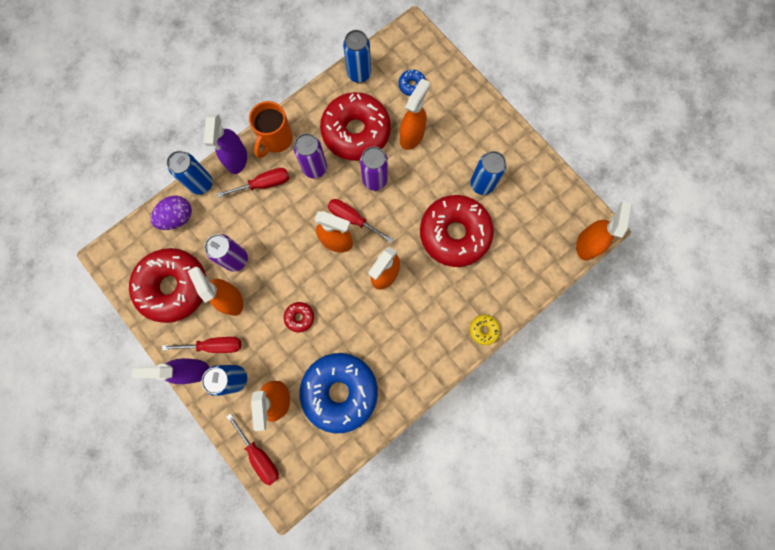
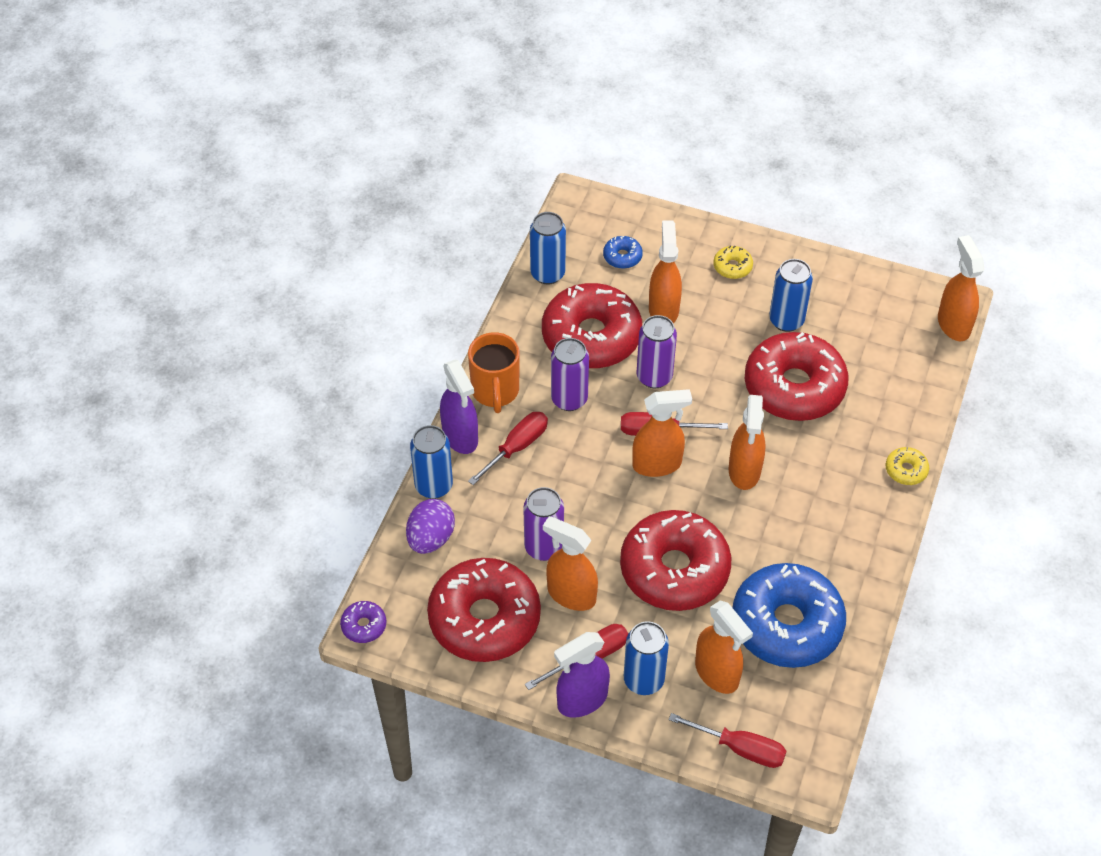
camera: 30 degrees left, 25 degrees down
(107, 253) = (364, 625): none -> purple donut
(299, 317) = (674, 570): red donut -> red donut, size x2.46
(474, 128) = (732, 267): none -> yellow donut

